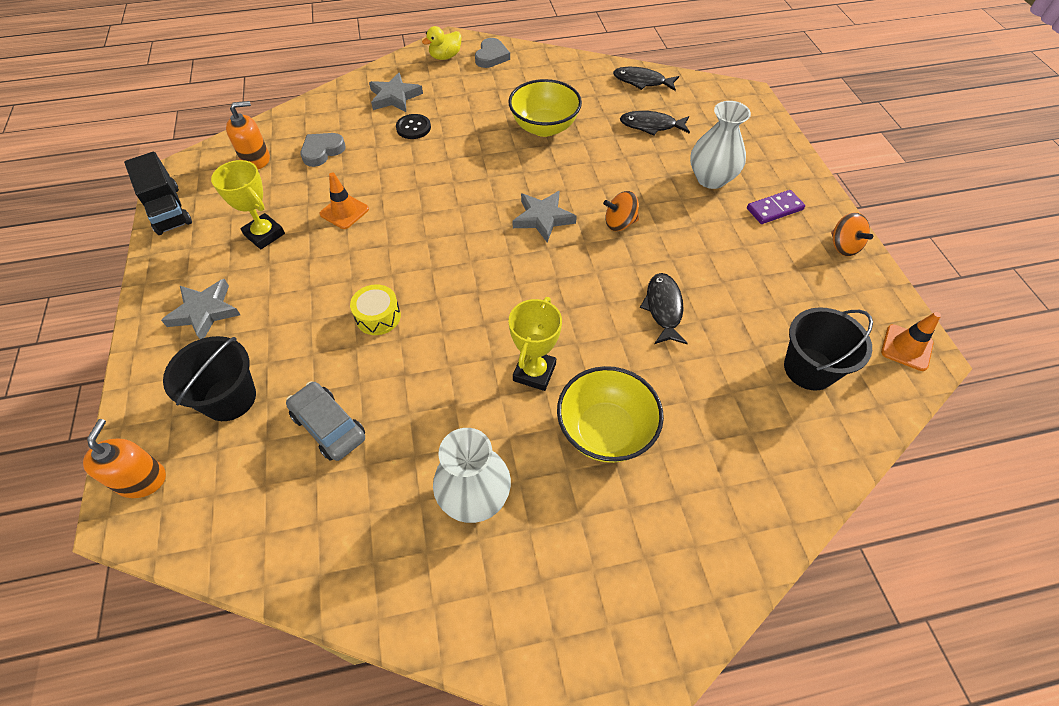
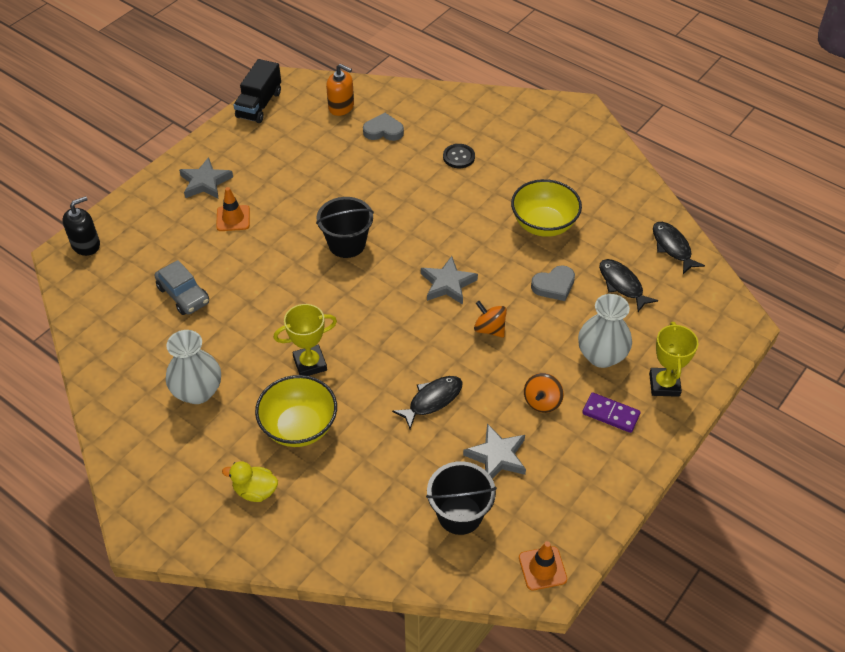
camera: 50 degrees right, 5 degrees down
(141, 479) = (86, 245): orange soap dispenser -> black soap dispenser
(229, 398) = (162, 239): black bucket -> black bucket (347, 244)
(264, 234) = (286, 161): yellow trophy -> yellow trophy (664, 384)
(329, 426) = (183, 295): grey car -> grey car turned 135 degrees clockwise
(344, 212) = (343, 182): orange traffic cone -> orange traffic cone (233, 218)
(378, 317) = (278, 260): yellow drum -> none
(394, 97) = (478, 125): grey star -> grey star (497, 456)
(445, 57) = (556, 118): yellow duck -> yellow duck (255, 491)
(491, 56) = (589, 142): grey heart -> grey heart (554, 285)
(843, 246) = (615, 479): orange spinning top -> orange spinning top (542, 402)

